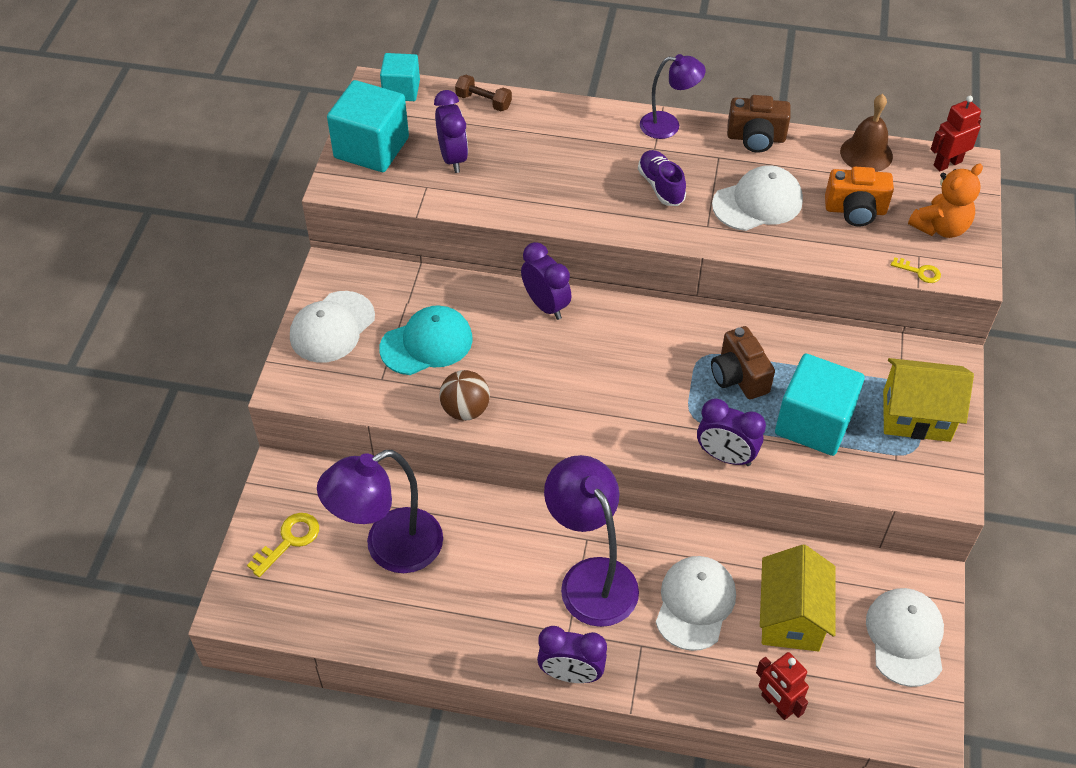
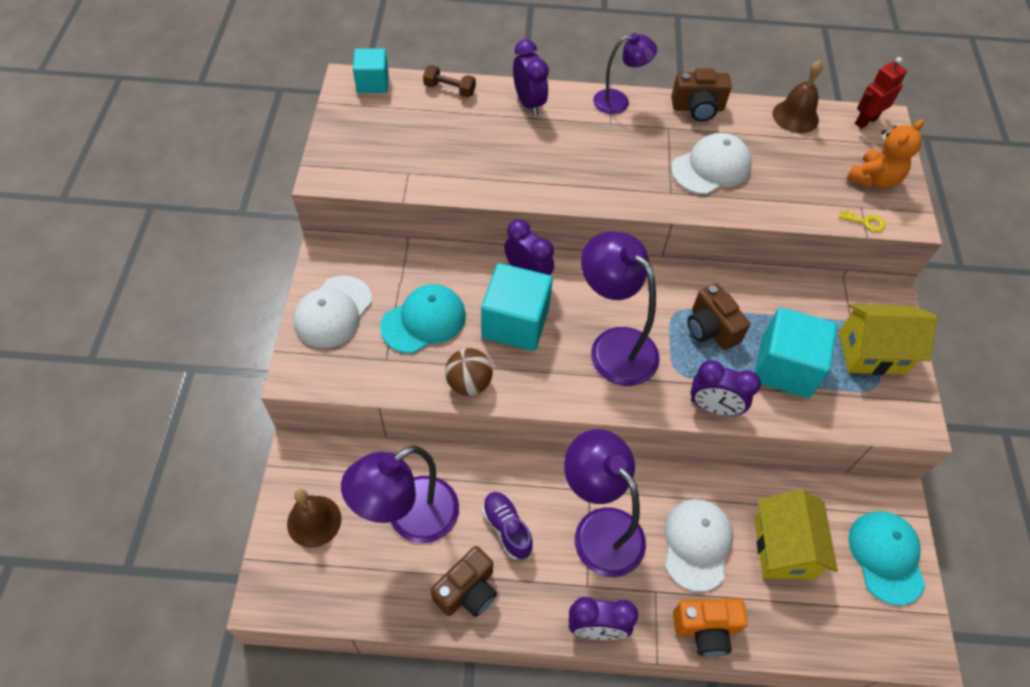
camera: 10 degrees left, 5 degrees up
(289, 541) = (314, 521): yellow key -> brown bell
(371, 148) = (352, 139): turquoise cube -> turquoise cube (515, 323)
(440, 624) = (467, 591): none -> brown camera
(453, 158) = (429, 144): purple clock -> purple clock (529, 103)
(628, 385) = (614, 346): none -> purple lamp
(661, 186) = (622, 158): purple shoe -> purple shoe (507, 528)
(776, 704) = (786, 637): red robot -> none
(855, 210) = (797, 169): orange camera -> orange camera (705, 629)
(905, 637) = (886, 557): white cap -> turquoise cap

